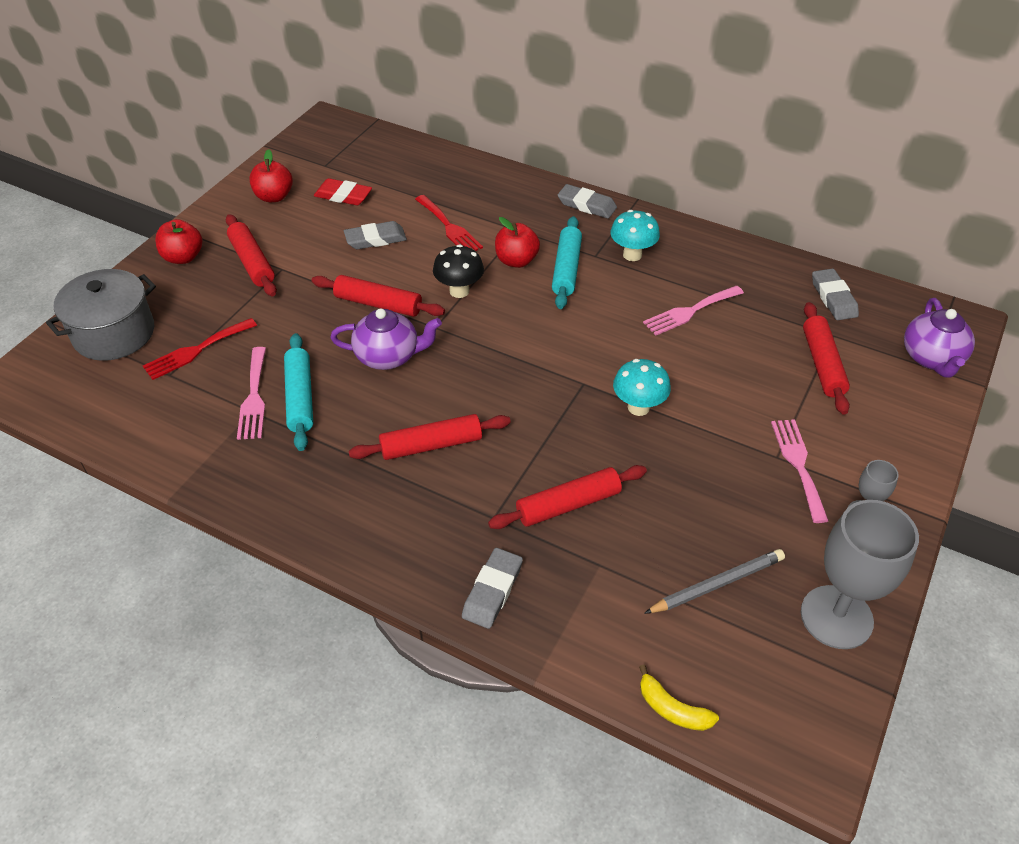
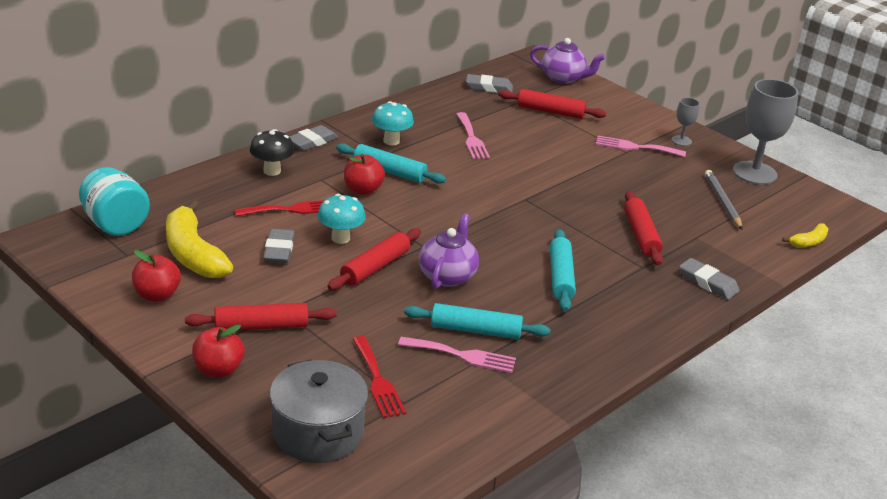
camera: 75 degrees left, 15 degrees down
(343, 196) = (193, 254): red eraser -> yellow banana
(366, 146) = (115, 224): none -> turquoise jar
(431, 445) = (560, 277): red rolling pin -> turquoise rolling pin
(459, 291) = (384, 224): black mushroom -> black mushroom (272, 171)
(638, 407) = (560, 185): turquoise mushroom -> turquoise mushroom (340, 238)

